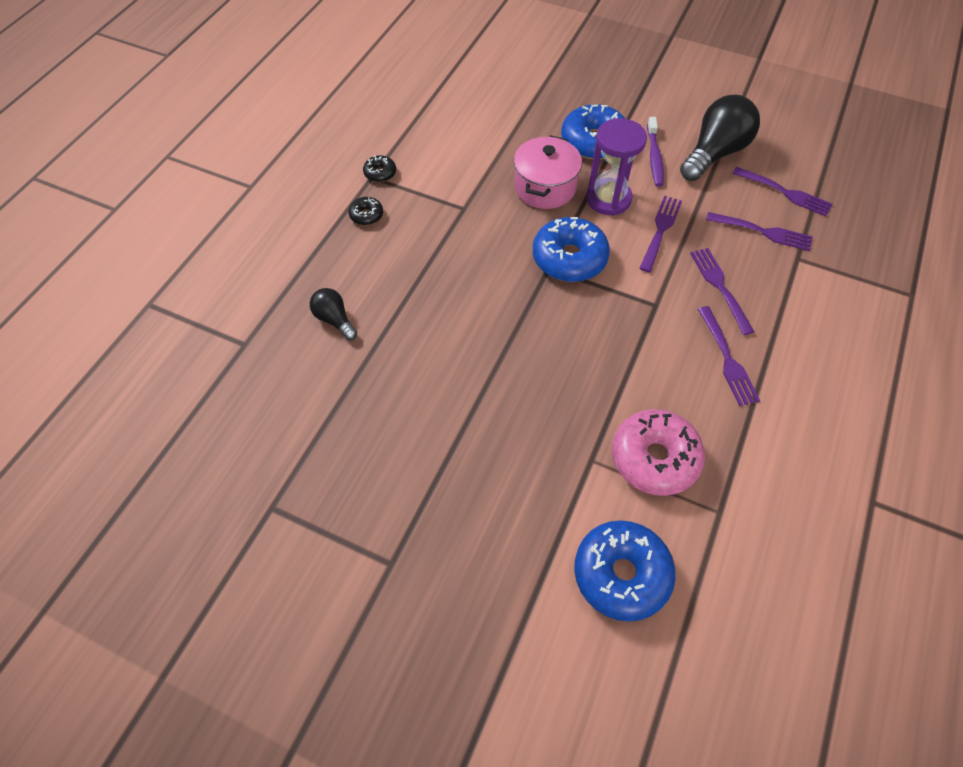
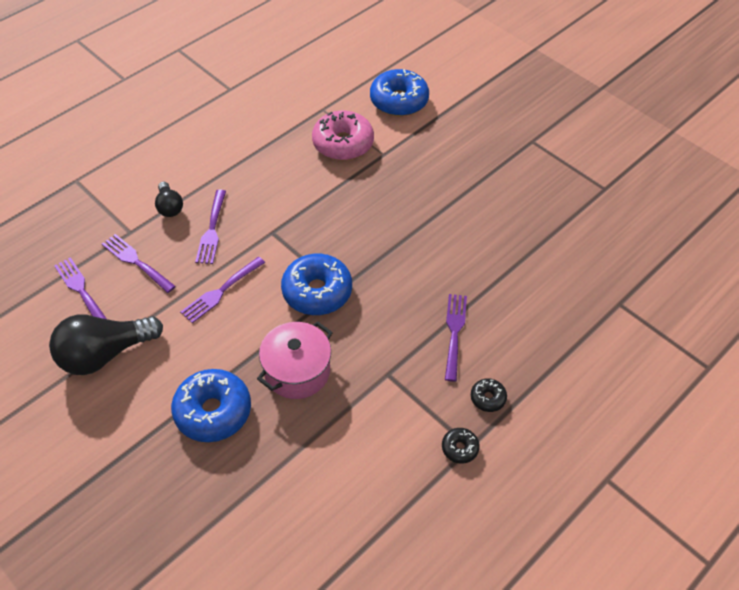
camera: 160 degrees left, 5 degrees down
(334, 320) = (540, 301): black light bulb -> black light bulb (169, 207)
(608, 199) = (244, 338): purple hourglass -> none
(654, 157) = (166, 370): purple toothbrush -> none
(727, 359) = (250, 181): purple fork -> purple fork (454, 333)

